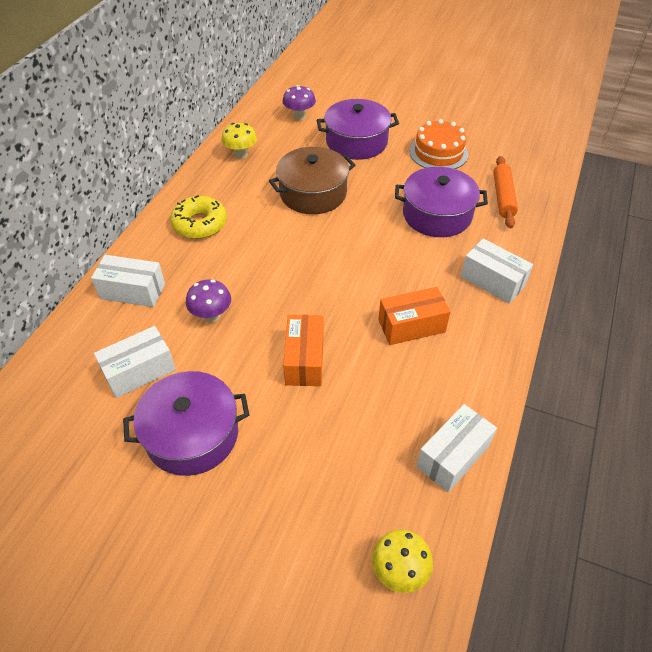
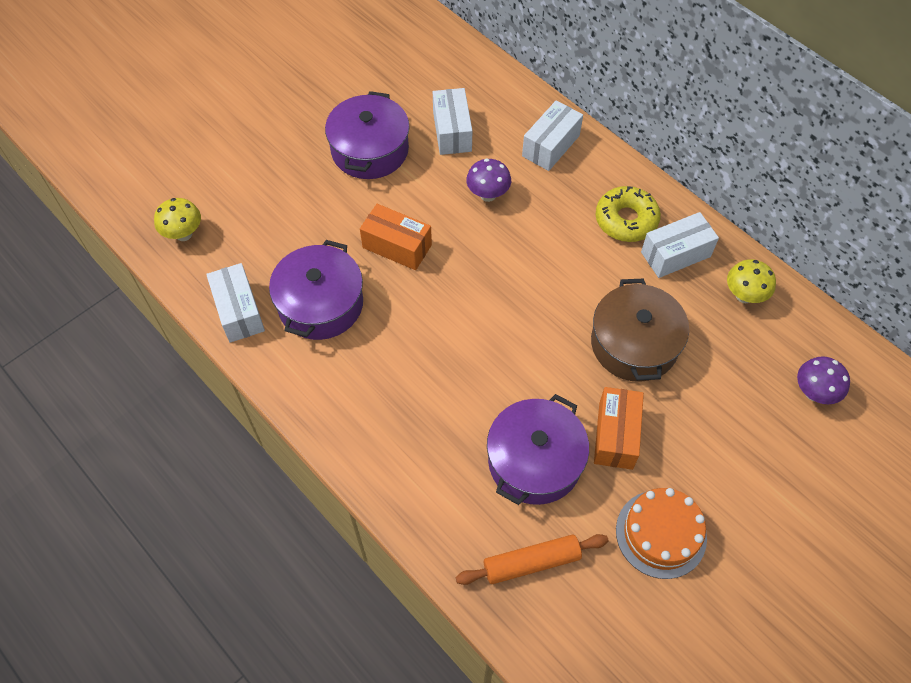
camera: 115 degrees right, 10 degrees up
(356, 142) = (726, 439): purple pot -> purple pot (320, 304)
(411, 326) = (385, 348): orange box -> orange box (615, 435)
(492, 281) = (400, 459): white box -> white box (675, 254)
(503, 197) = (531, 562): orange rolling pin -> orange rolling pin turned 45 degrees counterclockwise

